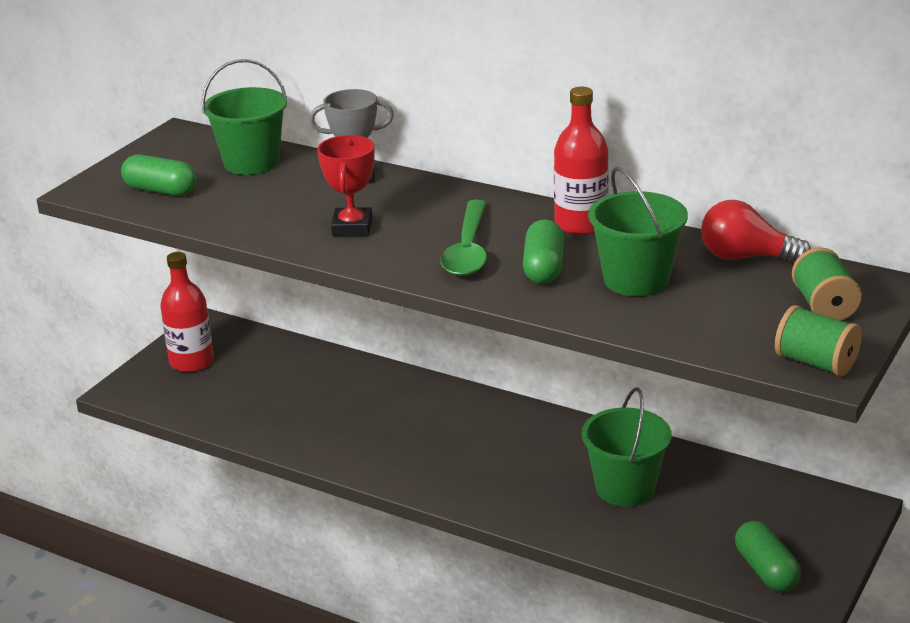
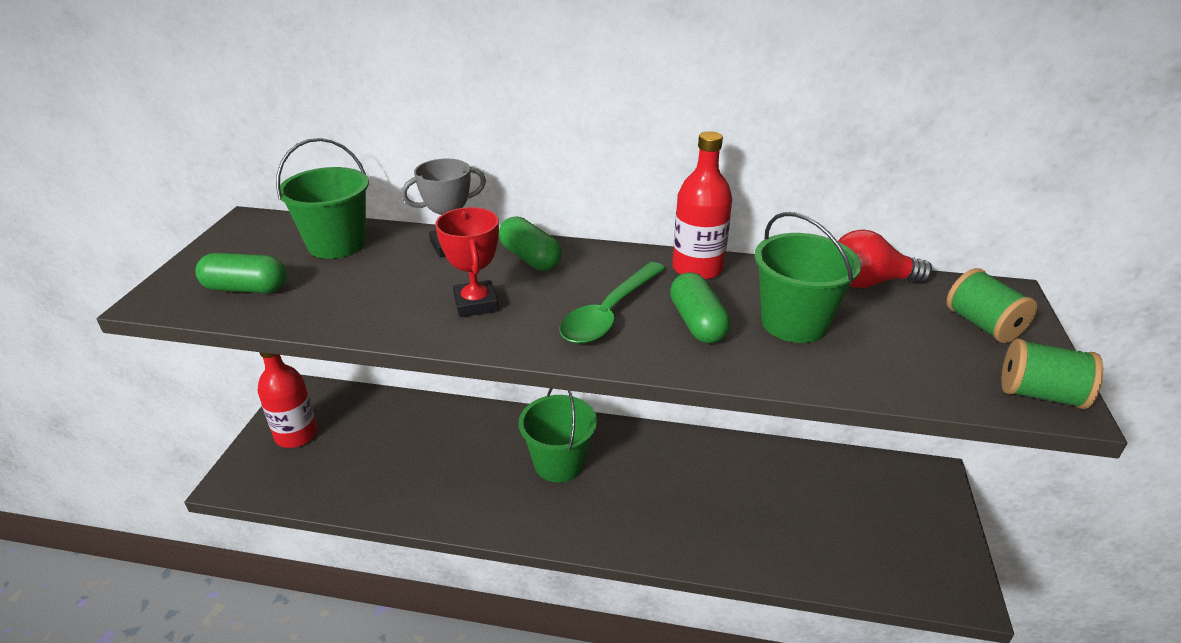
camera: 20 degrees left, 5 degrees up
(468, 250) = (609, 313): green spoon -> green spoon turned 45 degrees clockwise
(625, 488) = (746, 496): green bucket -> green bucket (559, 463)
(766, 570) = (911, 562): green capsule -> green capsule (530, 258)

